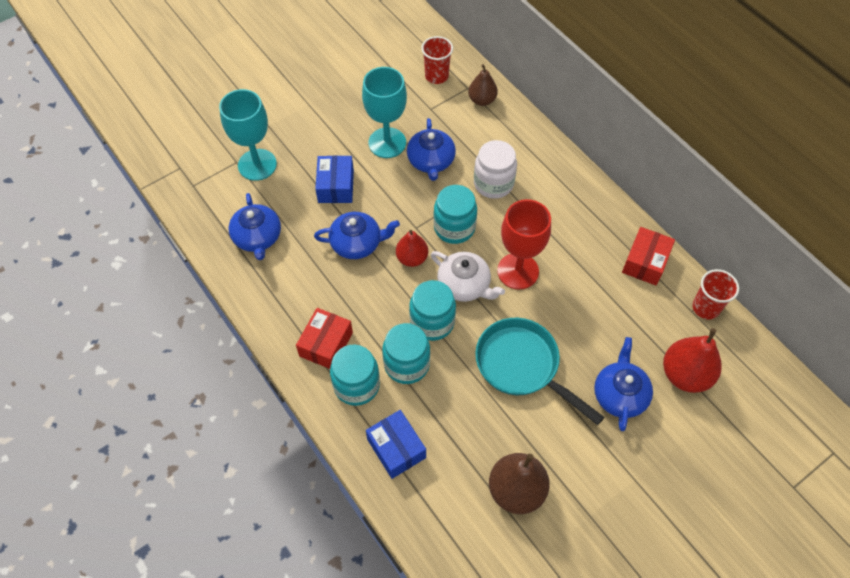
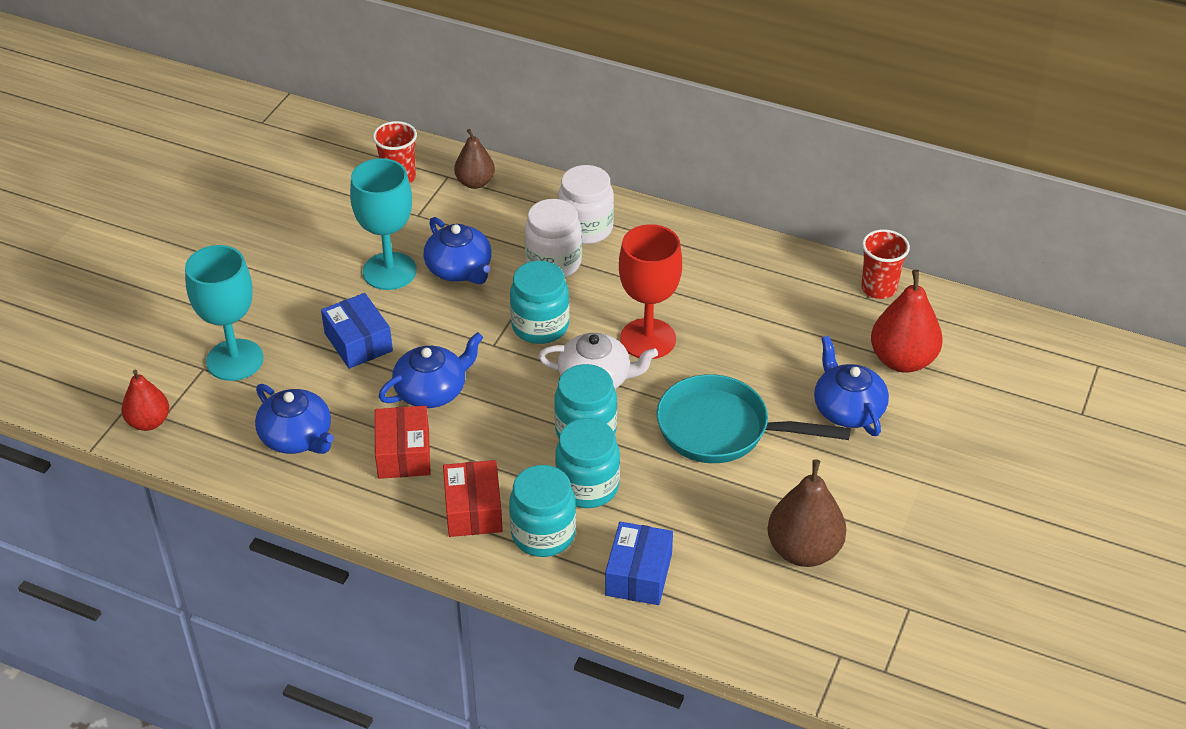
camera: 30 degrees left, 15 degrees down
(396, 448) = (638, 574): blue box -> blue box turned 75 degrees clockwise
(412, 258) = (512, 378): red pear -> red pear (149, 422)
(531, 166) = (586, 228): none -> white jar
(645, 262) = (784, 272): red box -> red box (403, 453)

